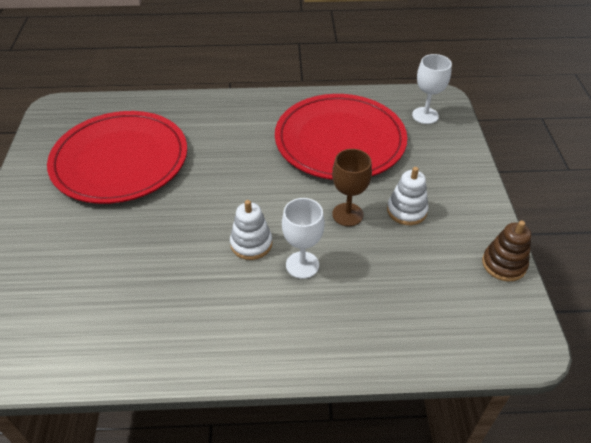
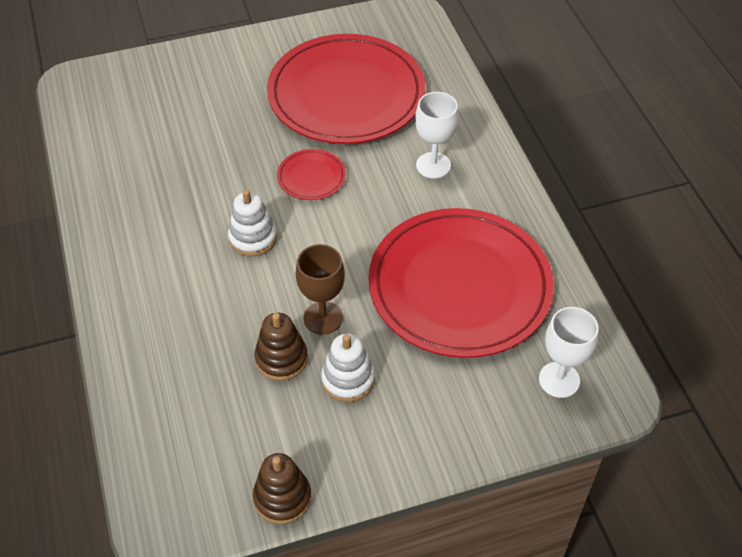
camera: 75 degrees right, 5 degrees up
(201, 196) = (311, 177): none -> red plate
(302, 265) = (233, 289): white goblet -> white goblet (433, 165)
(380, 245) = (281, 358): none -> brown stacking toy

